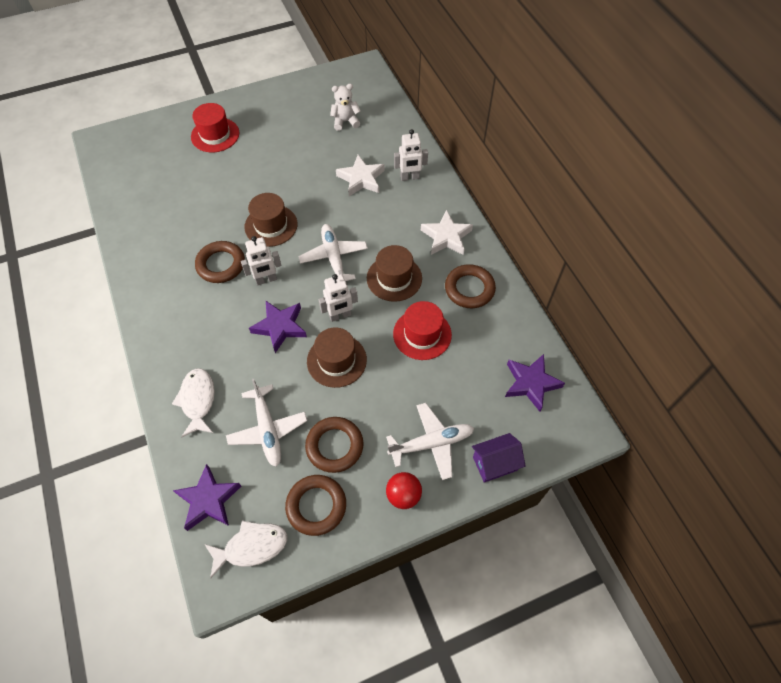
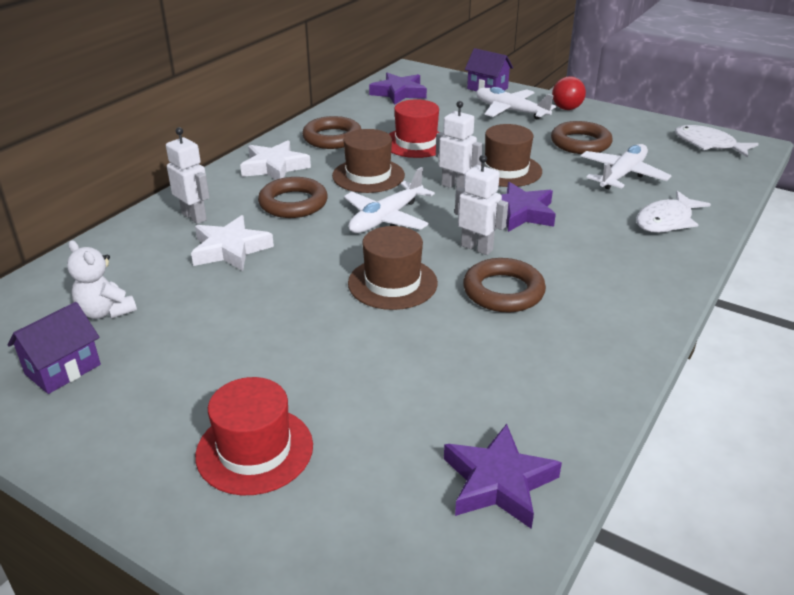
camera: 125 degrees left, 25 degrees down
(208, 500) = (720, 175): purple star -> purple star (498, 482)
(314, 100) = (63, 369): none -> purple house
(316, 506) = (635, 133): brown ring -> brown ring (293, 203)

